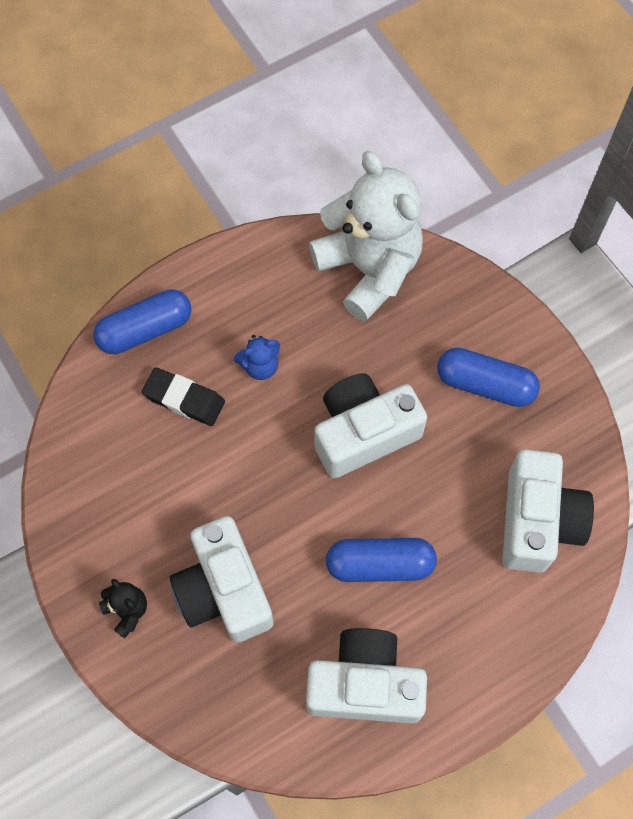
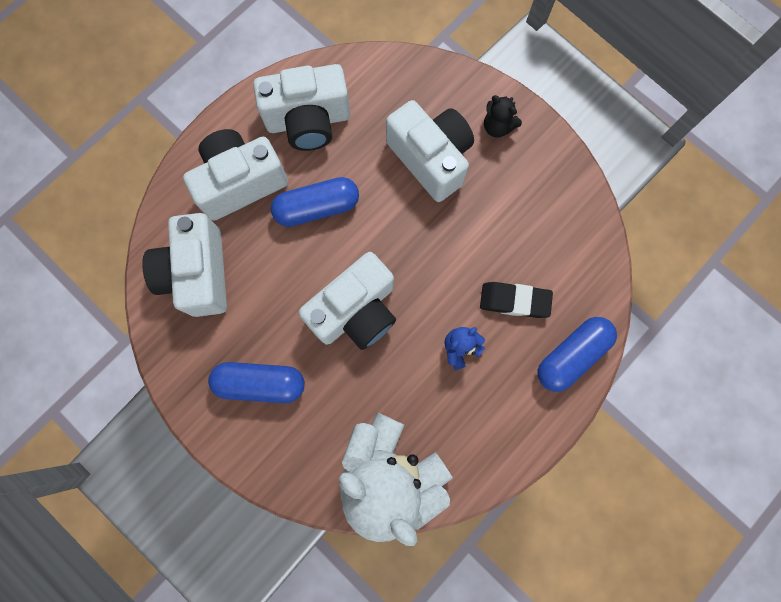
camera: 165 degrees right, 10 degrees up
(468, 622) = (241, 182): none -> white camera

